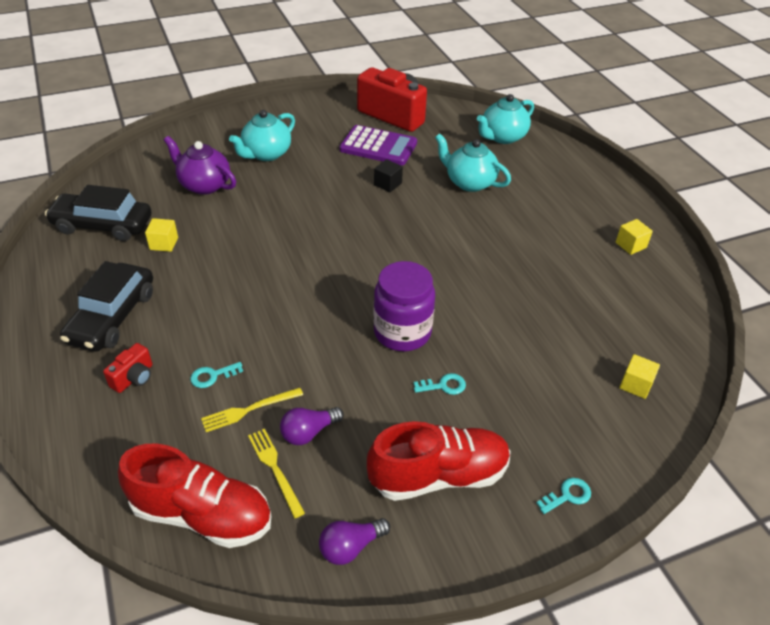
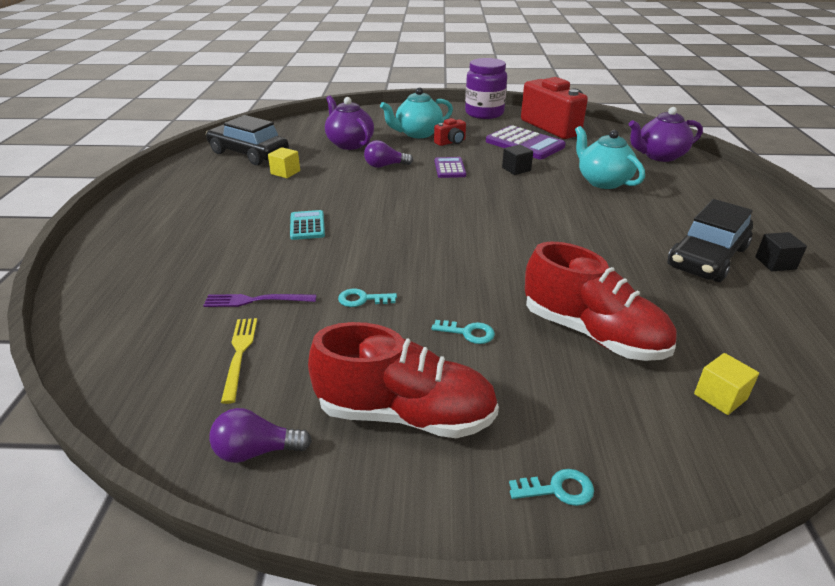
camera: 25 degrees right, 10 degrees down
(112, 317) = (203, 209): black car -> black car (707, 257)
(134, 378) = (181, 252): red camera -> red camera (451, 142)
(202, 514) = (141, 371): red shoe -> red shoe (592, 333)
(212, 376) = (246, 267): turquoise key -> turquoise key (362, 299)
(236, 309) = (307, 226): none -> turquoise calculator
(249, 410) = (256, 300): yellow fork -> purple fork
(308, 432) = (296, 334): purple light bulb -> purple light bulb (385, 166)
(326, 197) = (450, 168): none -> purple calculator
(402, 332) = (453, 277): purple jar -> purple jar (484, 113)
(502, 137) = (659, 156): turquoise teapot -> purple teapot
(630, 245) = (775, 263): yellow cube -> black cube

